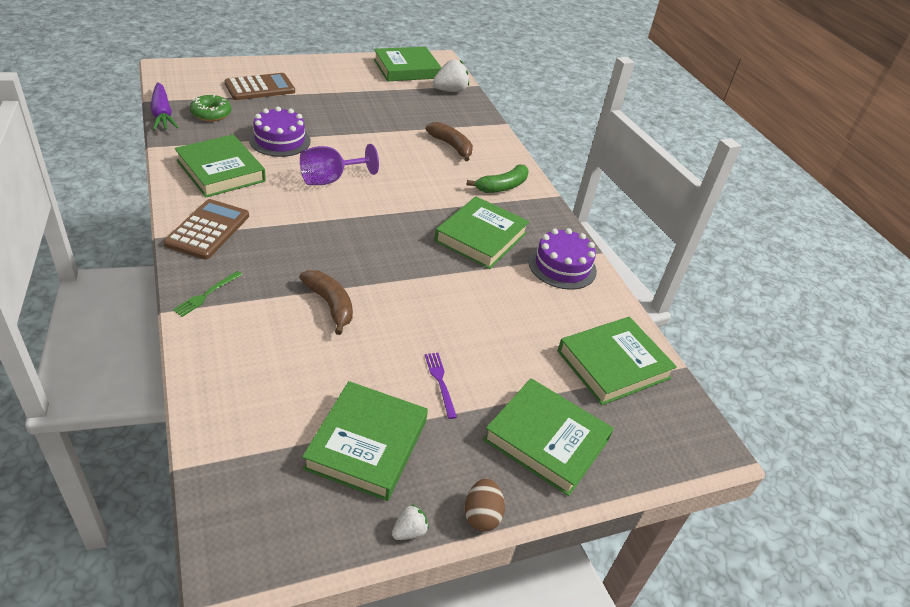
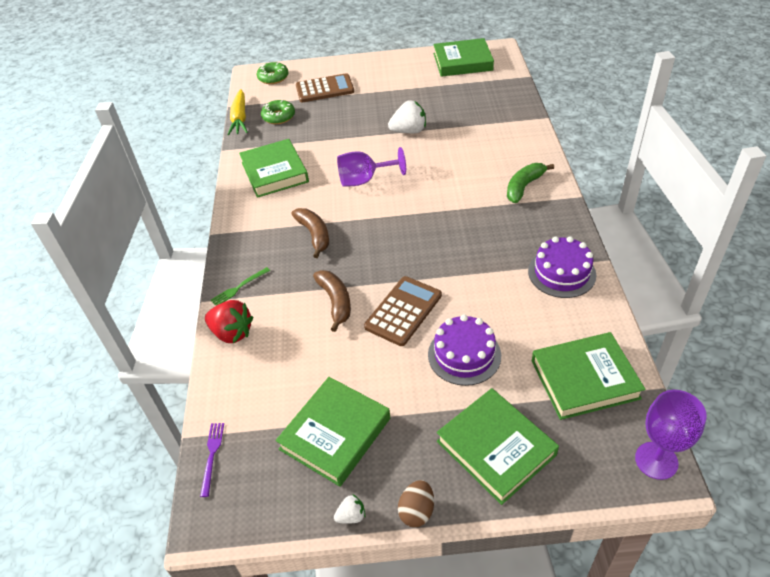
camera: 25 degrees right, 5 degrees up
(162, 114) = (240, 118): purple carrot -> yellow carrot
(194, 73) = (273, 77): none -> green donut
(208, 230) = (252, 228): brown calculator -> brown calculator (403, 311)
(210, 345) = (232, 333): none -> red strawberry
(280, 140) = (330, 141): purple cake -> purple cake (464, 355)
(440, 382) = (413, 382): purple fork -> purple fork (212, 455)
(450, 91) = (499, 83): white strawberry -> white strawberry (409, 131)
(451, 146) = (485, 144): brown banana -> brown banana (314, 235)
(481, 237) = (488, 240): green book -> none
(502, 186) = (524, 187): green banana -> green banana turned 150 degrees clockwise
(701, 434) = (656, 460): none -> purple goblet

